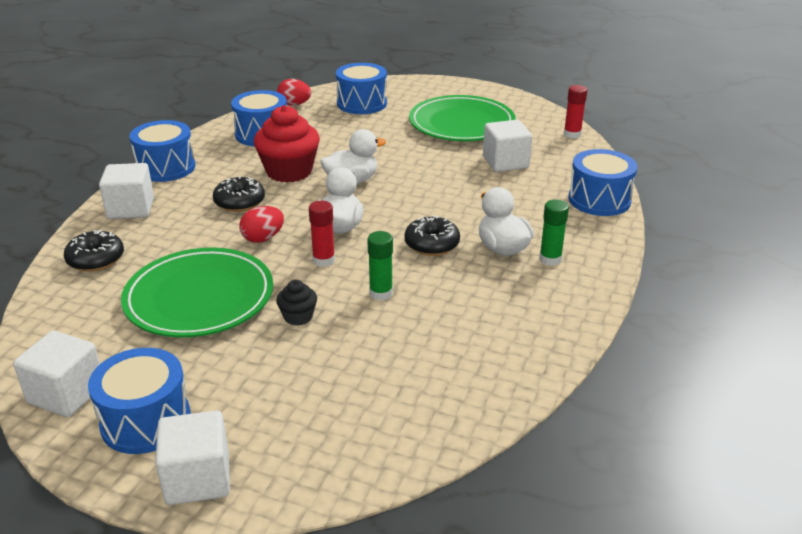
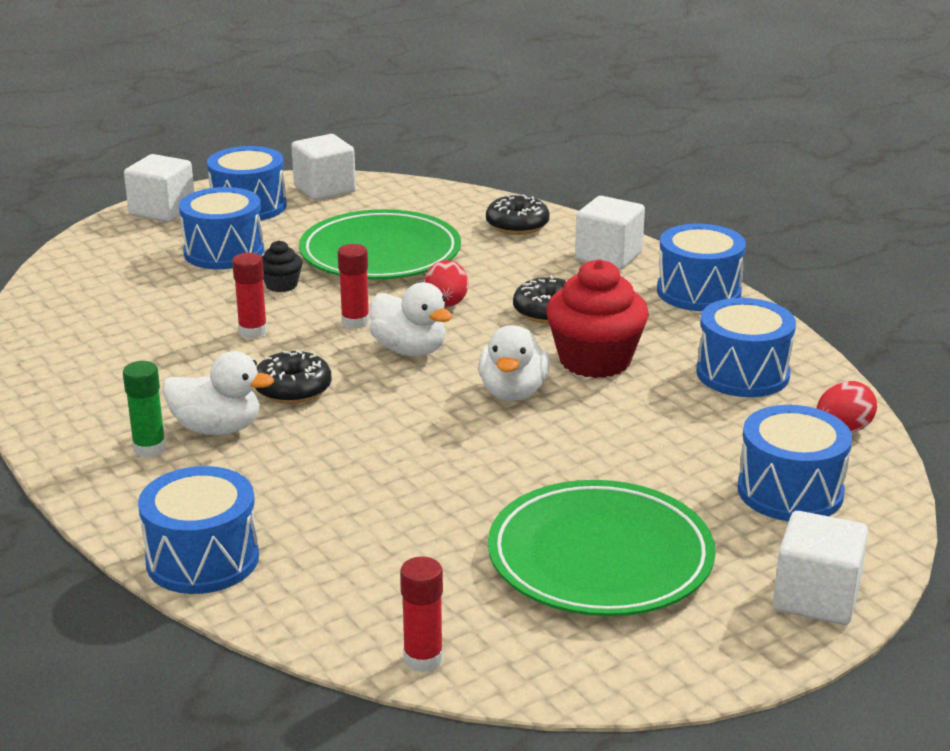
camera: 125 degrees right, 5 degrees down
(263, 379) = (224, 252): none -> blue drum
(381, 293) = (253, 331): green glue stick -> red glue stick
(505, 162) = (413, 534): white cube -> white cube (816, 598)

